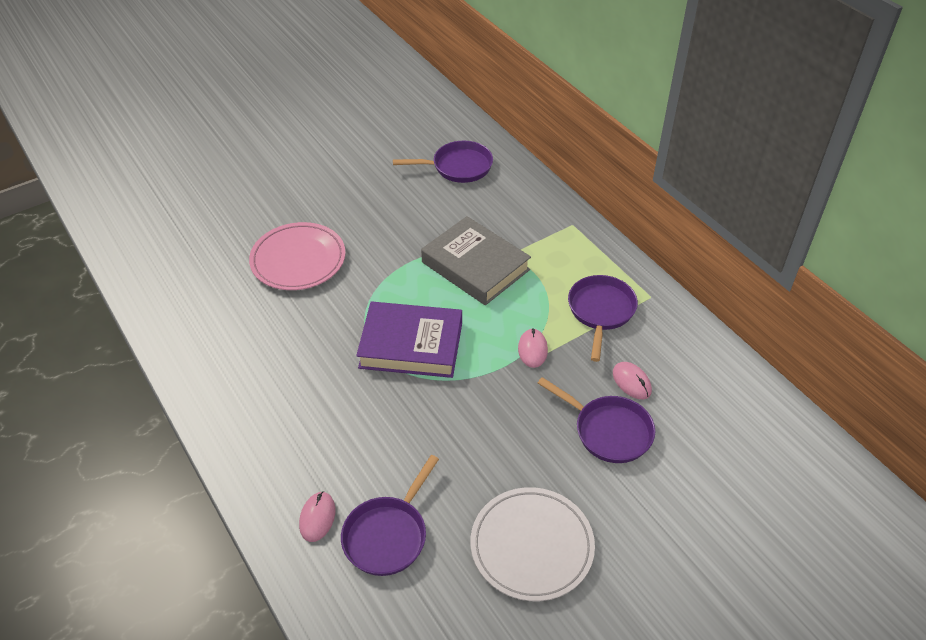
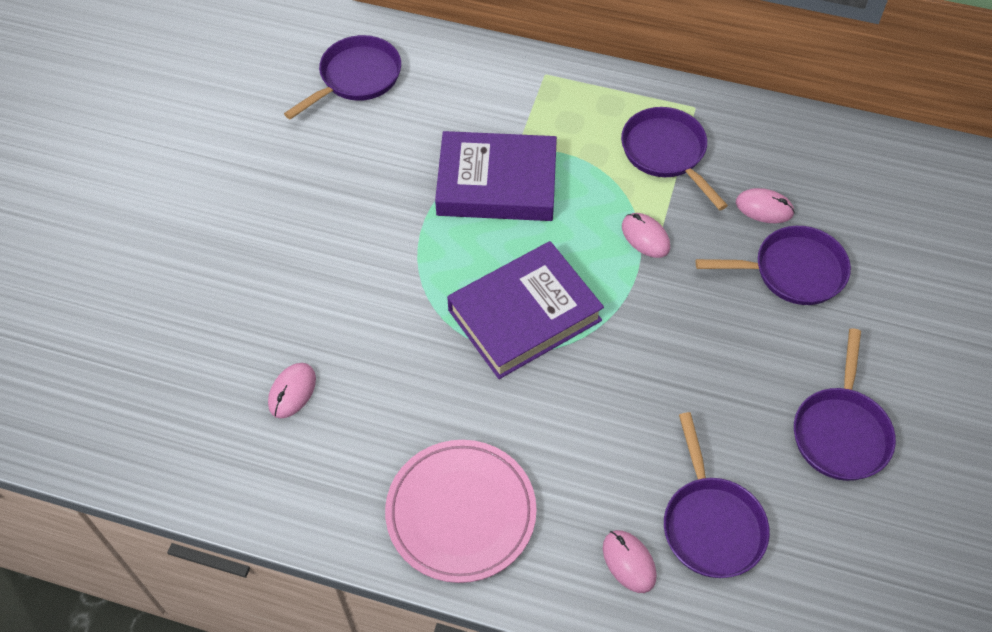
camera: 40 degrees left, 10 degrees up
(247, 301) = (292, 391): none -> pink mouse
(298, 260) = (296, 303): pink plate -> pink plate (461, 513)
(475, 266) = (497, 183): grey book -> purple book
(532, 546) = (840, 432): white plate -> purple pan

